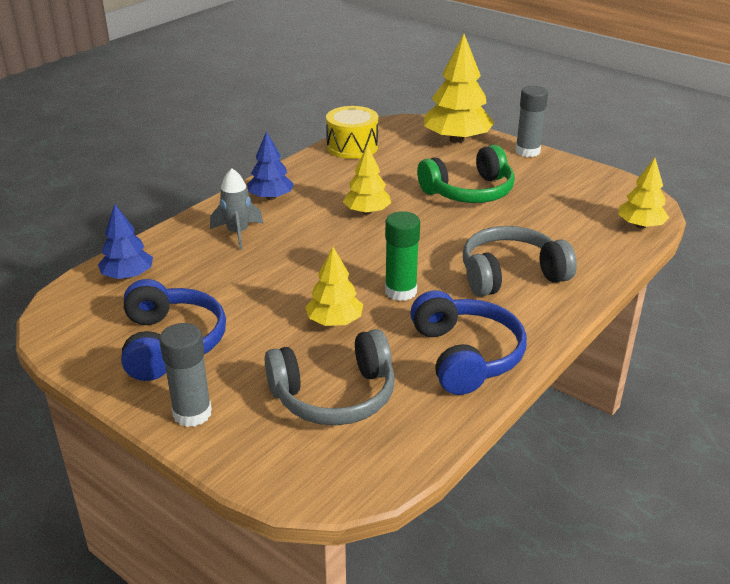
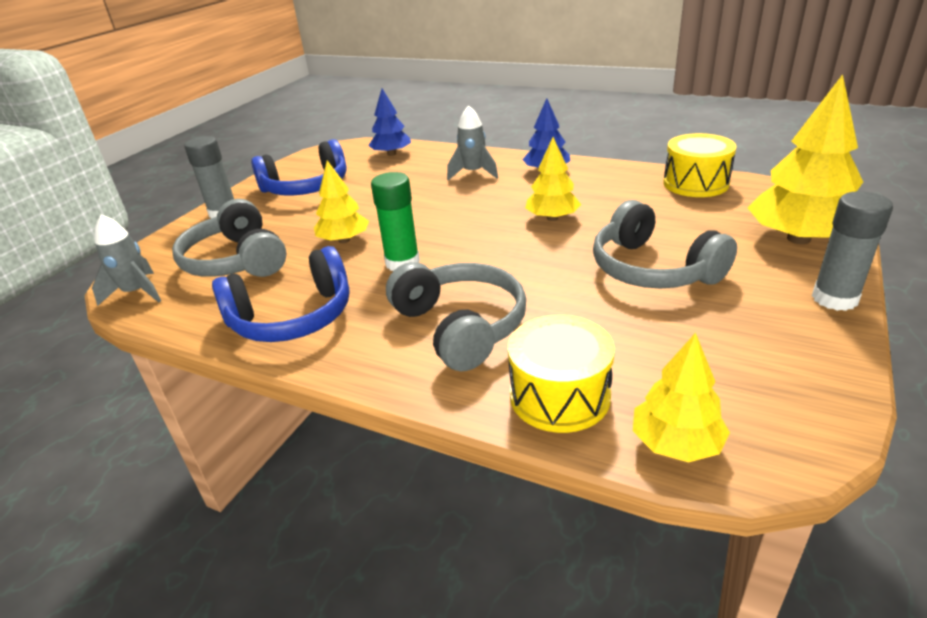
camera: 80 degrees right, 0 degrees up
(367, 472) = (136, 293): none -> grey rocket
(469, 192) = (652, 269): green headphones -> grey headphones
(596, 250) = (559, 396): none -> yellow drum

